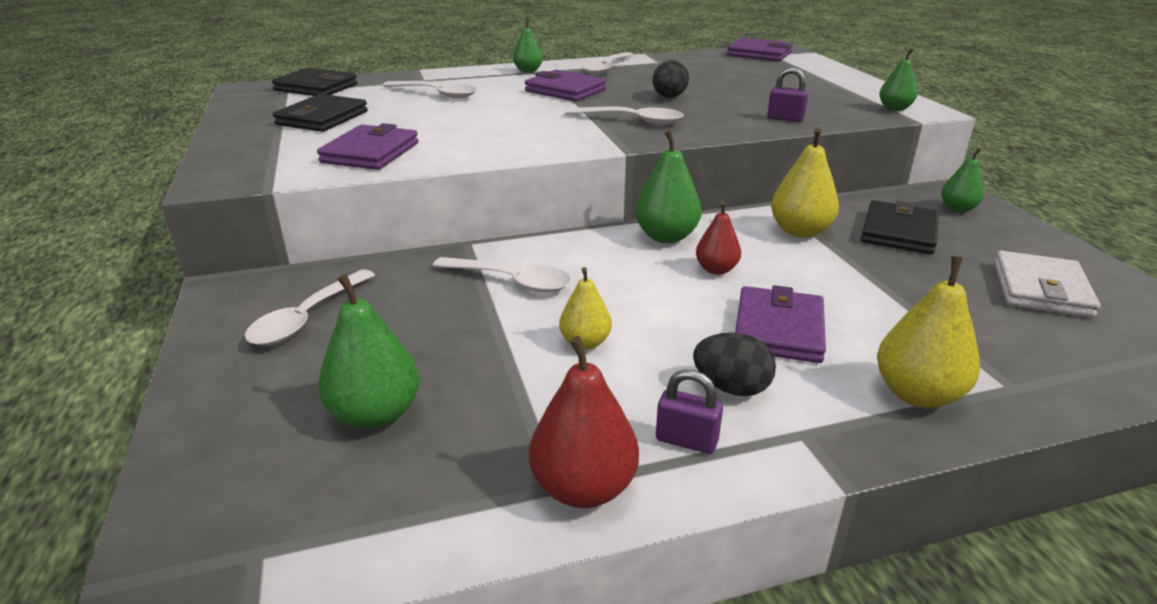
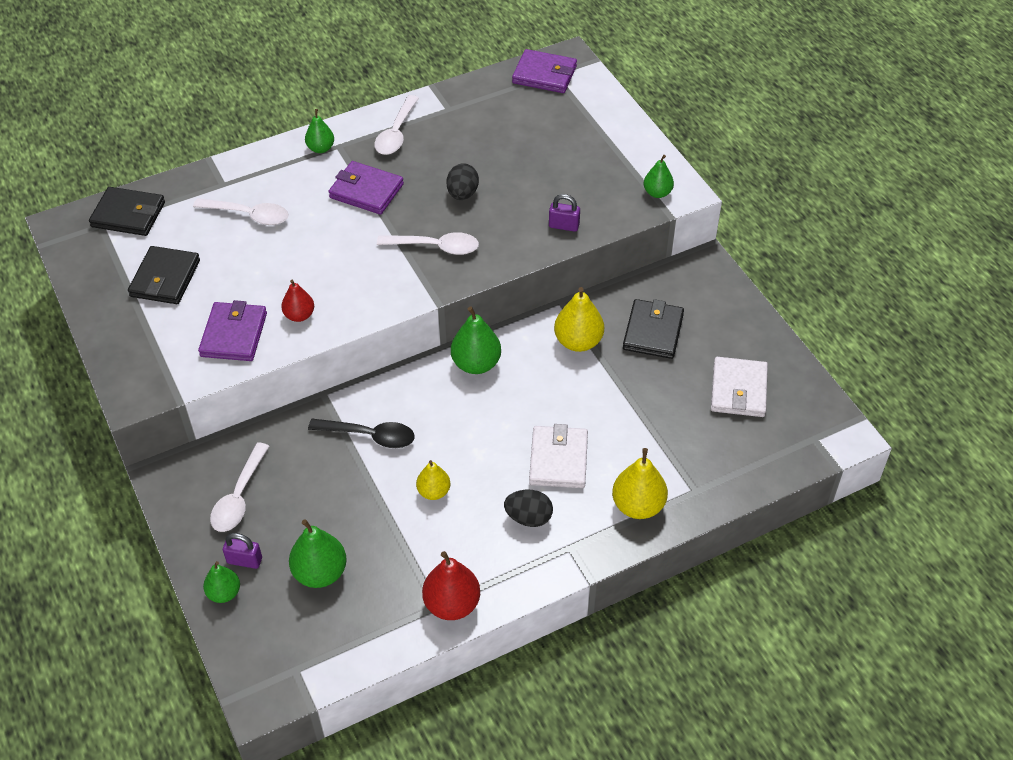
camera: 10 degrees left, 20 degrees up
(511, 281) = (369, 436): white spoon -> black spoon
(686, 440) = (504, 563): purple padlock -> purple padlock (244, 560)
(716, 269) = (515, 400): red pear -> red pear (299, 315)
(778, 329) = (558, 459): purple wallet -> white wallet
(957, 209) = (704, 291): green pear -> green pear (224, 593)

